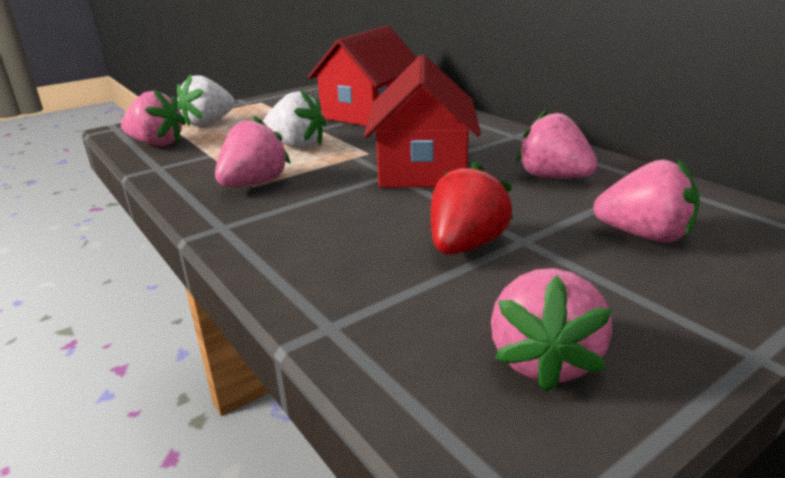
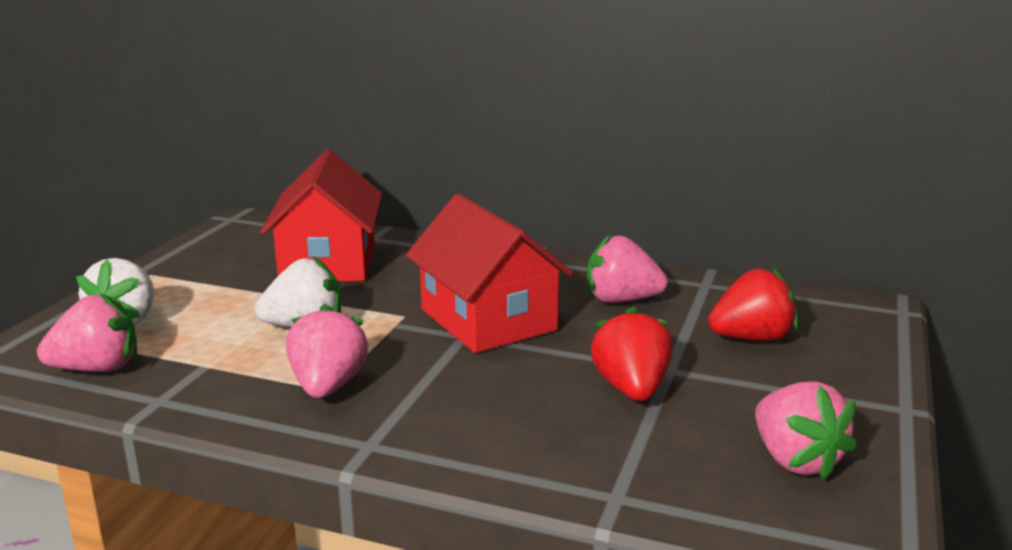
camera: 35 degrees left, 5 degrees down
(644, 236) = (751, 338): pink strawberry -> red strawberry

